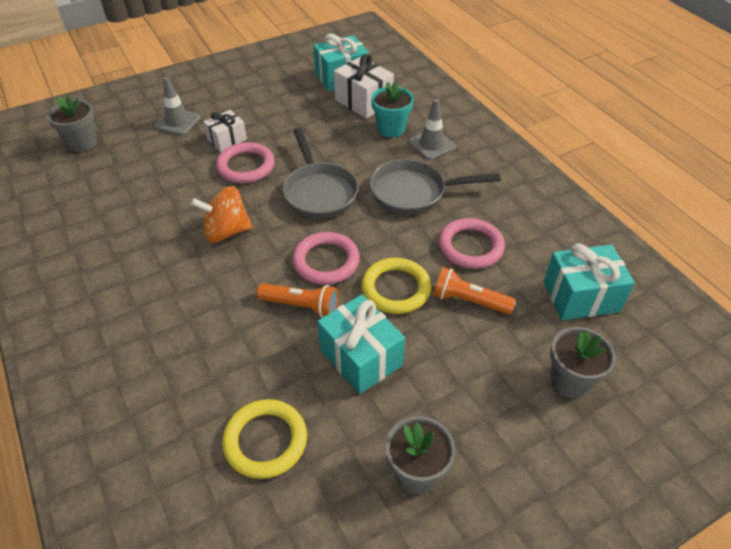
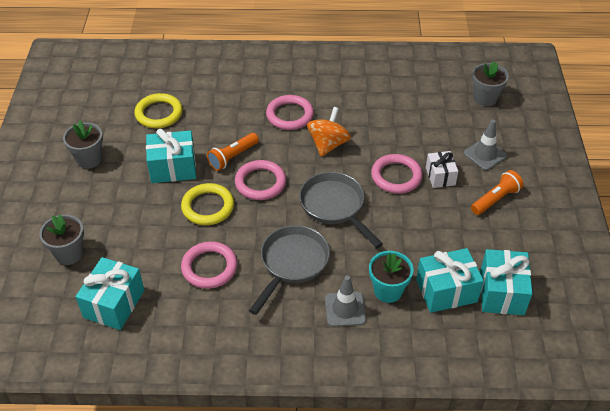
camera: 120 degrees right, 0 degrees up
(190, 286) = (290, 115): none -> pink ring
(319, 192) = (335, 207): grey pan -> grey pan turned 45 degrees clockwise
(363, 101) = (446, 291): white gift -> turquoise gift
(469, 301) = (166, 239): orange flashlight -> orange flashlight (495, 199)

